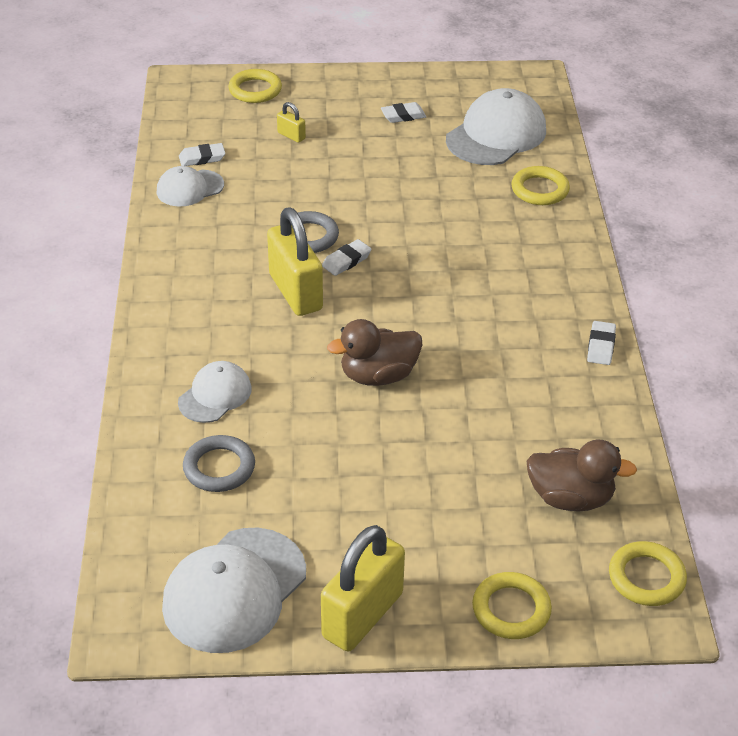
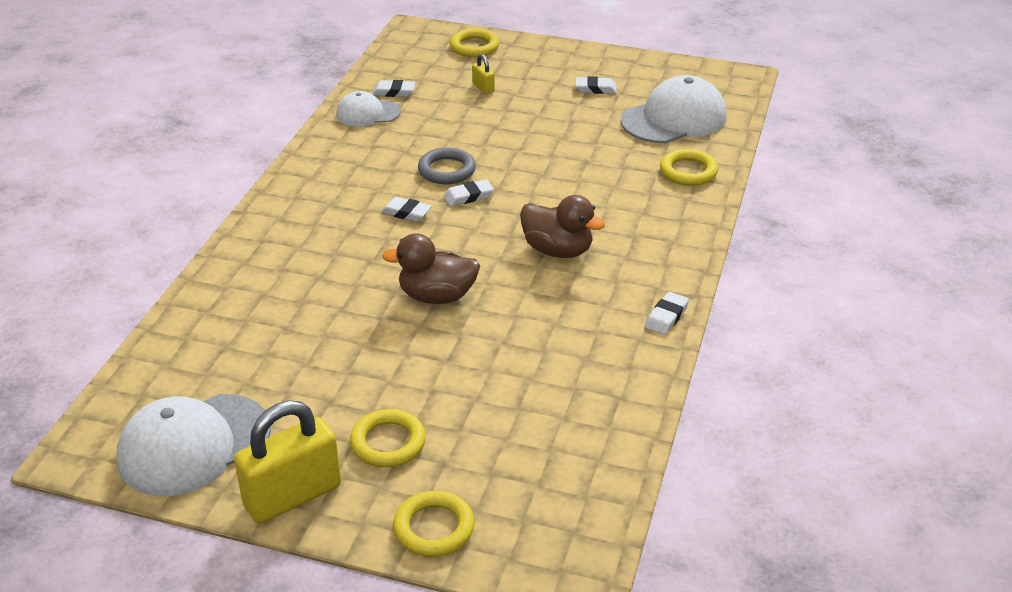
camera: 20 degrees right, 5 degrees down
(215, 395) = (282, 281): white cap -> none
(219, 467) = (247, 340): grey ring -> none
(295, 292) = (406, 213): yellow padlock -> white eraser
(570, 498) = (553, 444): brown duck -> brown duck (557, 250)
(646, 577) = (586, 535): yellow ring -> yellow ring (388, 443)

